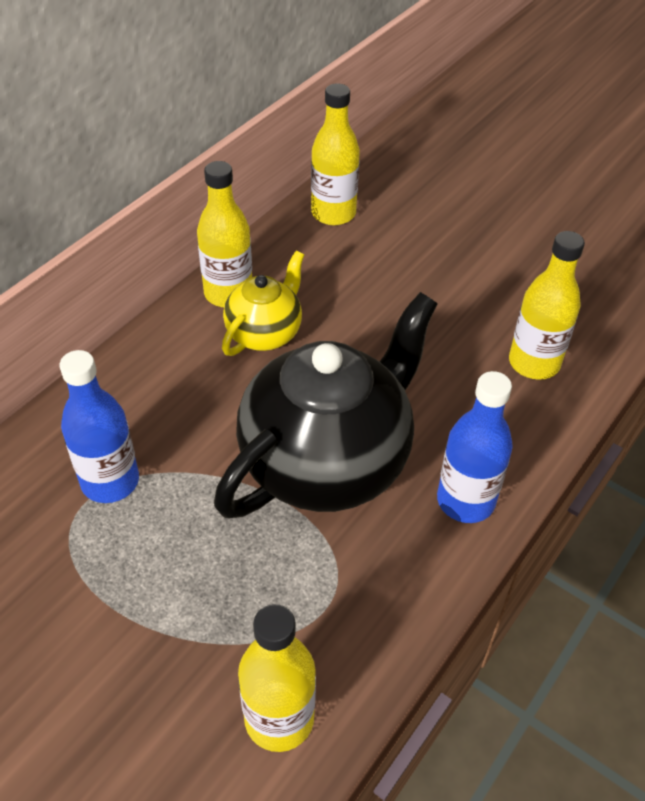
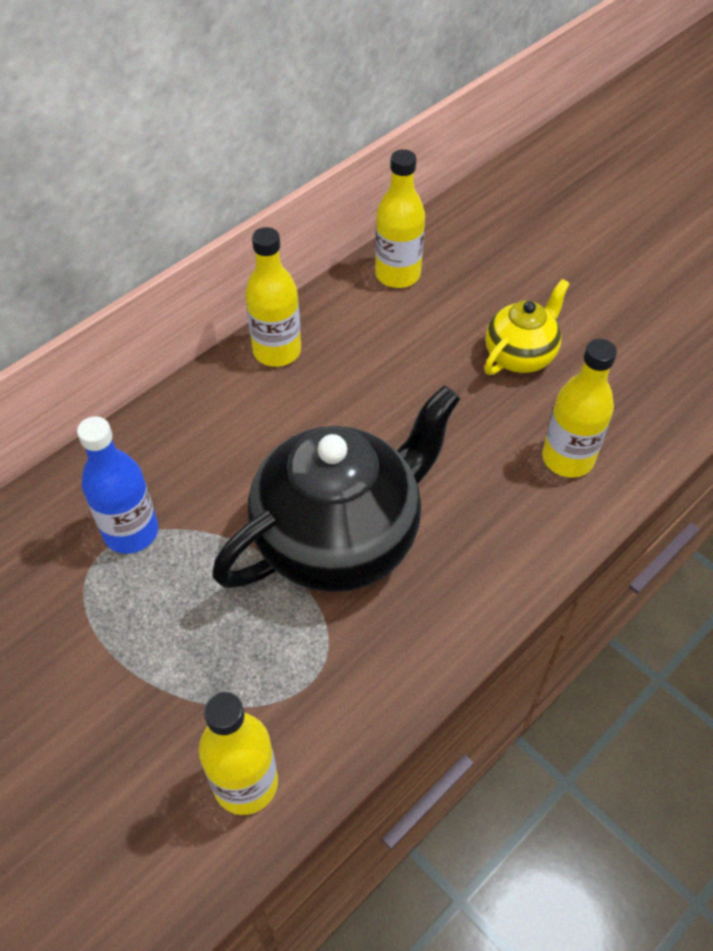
camera: 10 degrees right, 5 degrees up
(265, 333) = (304, 397): yellow teapot -> yellow teapot (520, 355)
(465, 501) = (466, 594): blue bottle -> none

